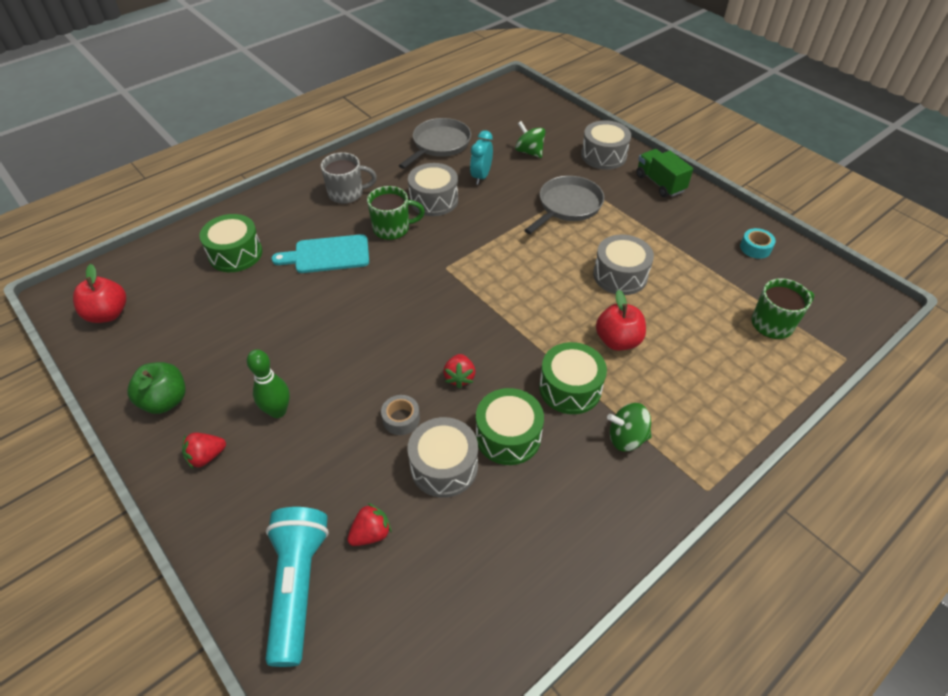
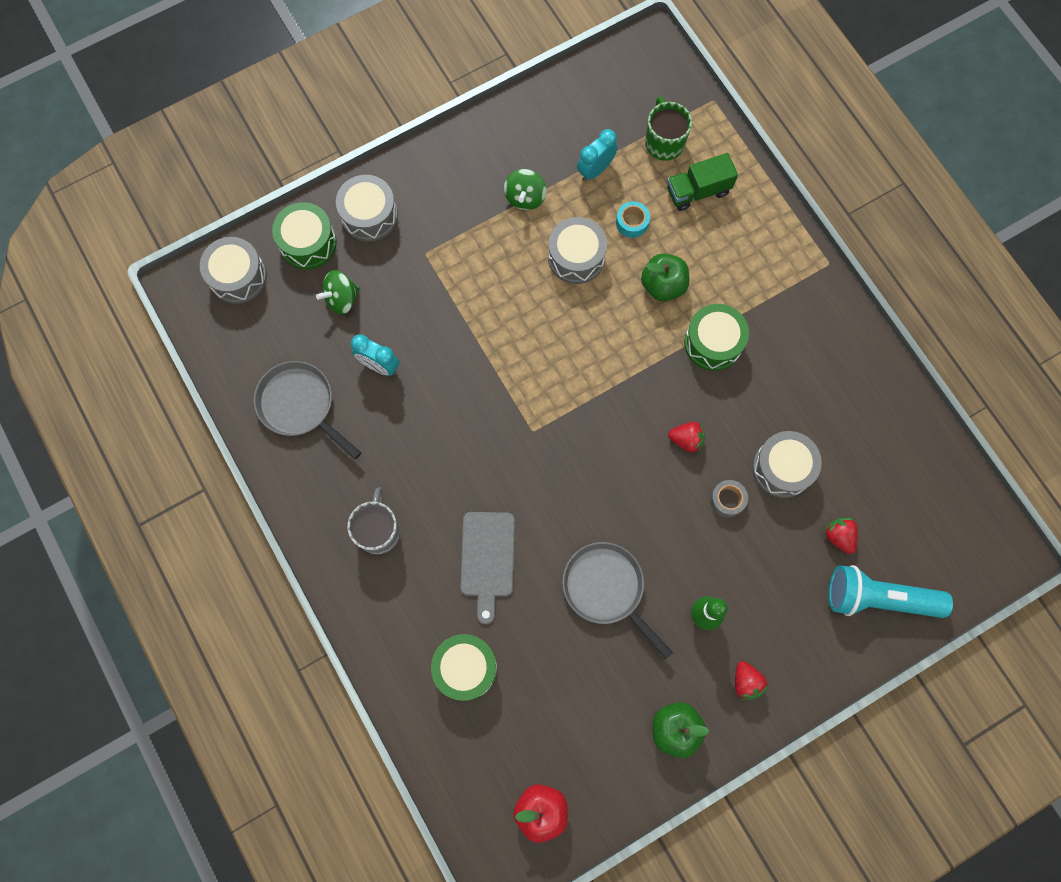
camera: 80 degrees left, 25 degrees up
(327, 255) = (487, 559): turquoise cutting board -> grey cutting board
(392, 229) = (456, 481): green mug -> none
(434, 200) = (413, 428): grey drum -> grey drum (238, 277)
(508, 436) = (758, 408): green drum -> green drum (308, 243)
(567, 206) = (455, 280): grey pan -> grey pan (606, 589)
(617, 340) = (663, 285): red apple -> green apple
(626, 438) = (772, 310): green spinning top -> green spinning top (525, 197)
(660, 183) = (436, 171): green truck -> green truck (698, 191)
(714, 278) = (595, 170): none -> turquoise clock
(755, 248) = (560, 115): turquoise tape -> turquoise tape (632, 222)

